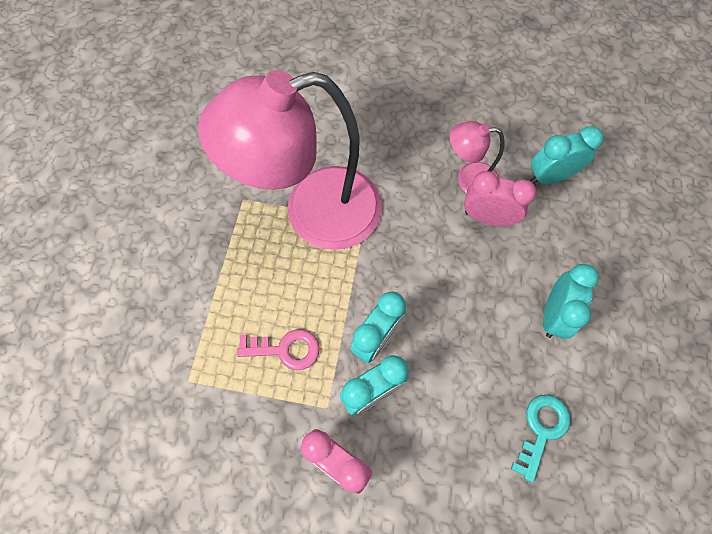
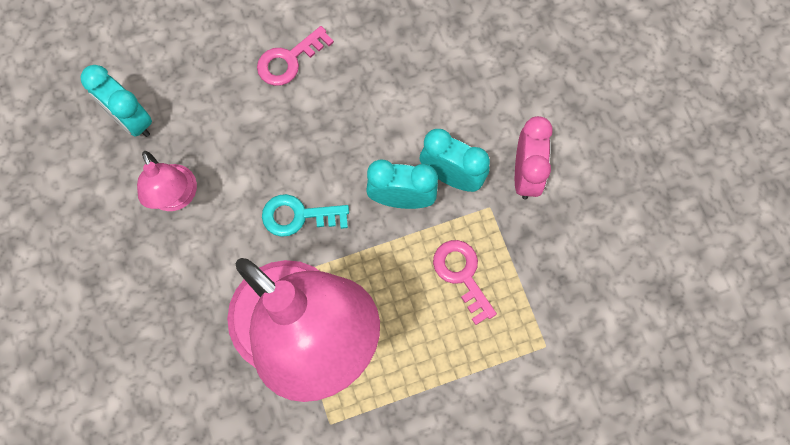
camera: 120 degrees left, 5 degrees up
(487, 217) = (214, 159): pink clock -> none
(541, 430) = (400, 31): turquoise key -> turquoise key (298, 216)
(553, 315) = (289, 60): turquoise clock -> pink key

